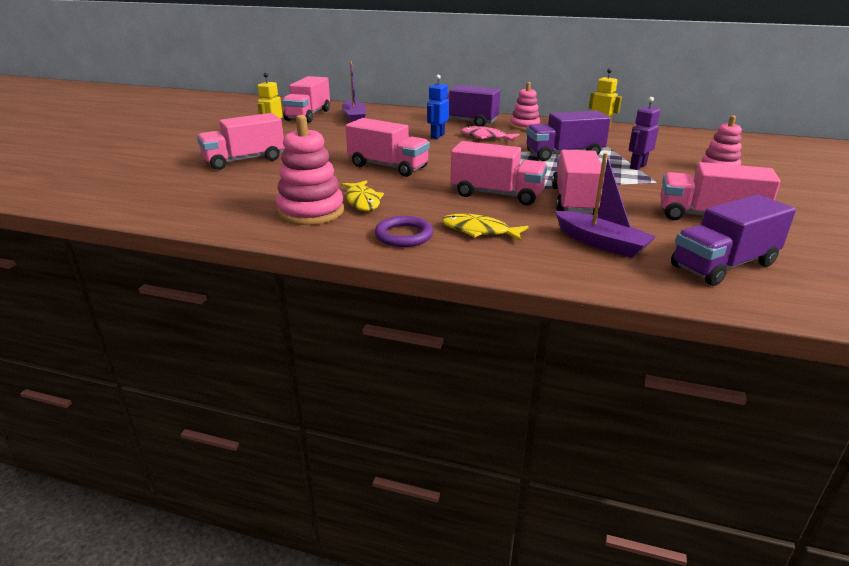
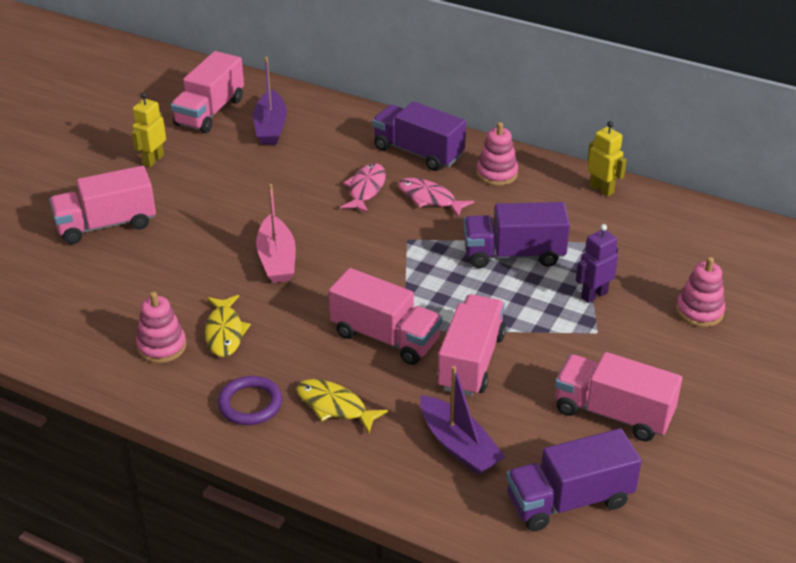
camera: 10 degrees right, 10 degrees up
(311, 212) = (162, 346): pink stacking toy -> pink stacking toy, size x0.65
(388, 167) = (277, 259): pink truck -> pink boat
(437, 136) = (366, 189): blue robot -> pink fish

